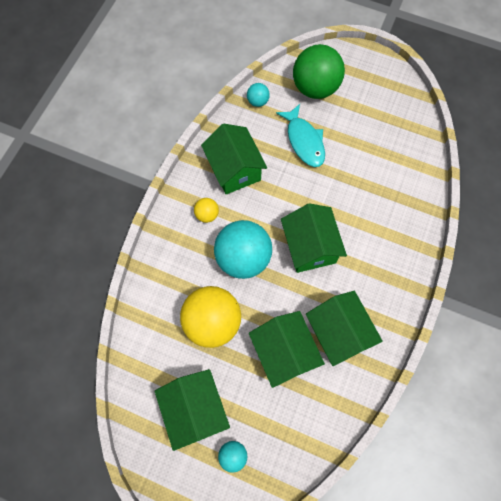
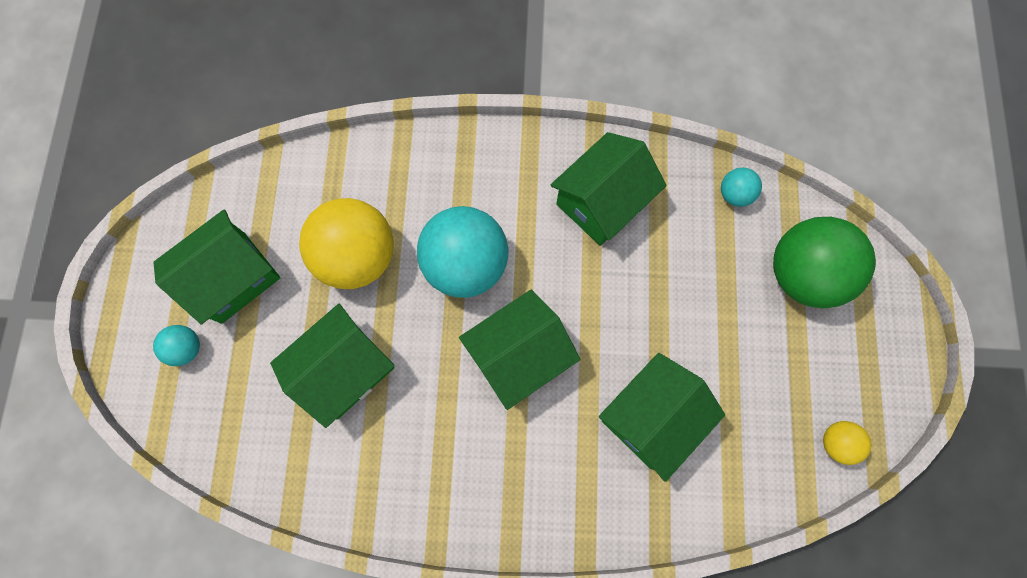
camera: 70 degrees right, 5 degrees up
(207, 214) = (514, 190): yellow ball -> yellow ball (836, 442)
(304, 141) = (695, 288): turquoise fish -> none
(338, 332) = (399, 439): green house -> green house (651, 417)

